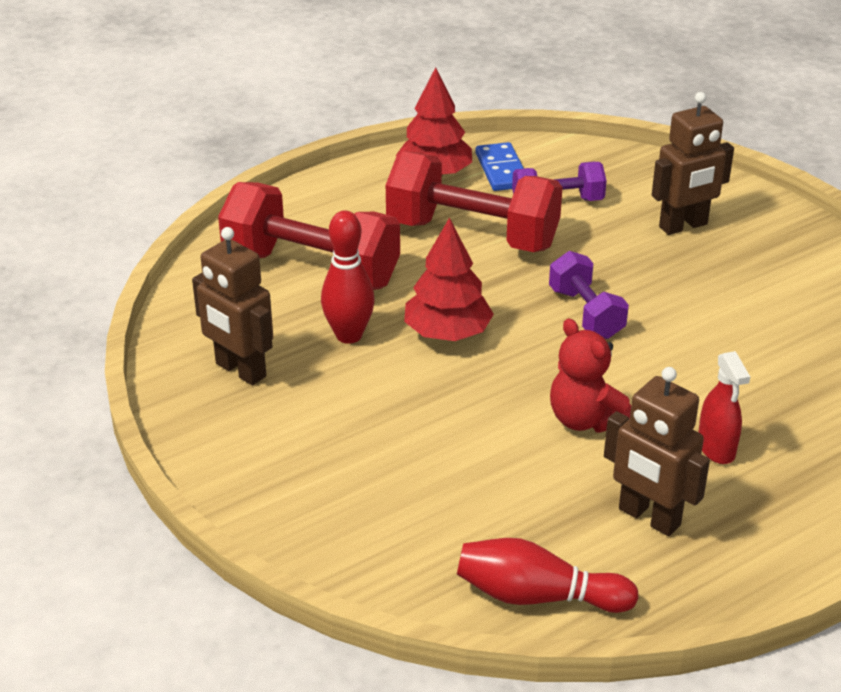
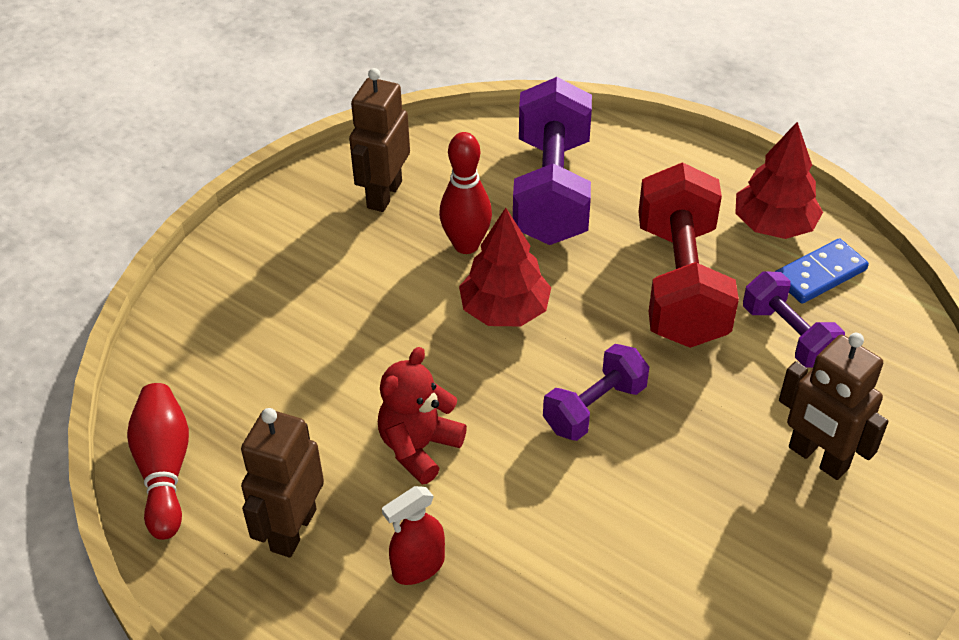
camera: 70 degrees right, 10 degrees up
(311, 270) = (551, 190): red dumbbell -> purple dumbbell

